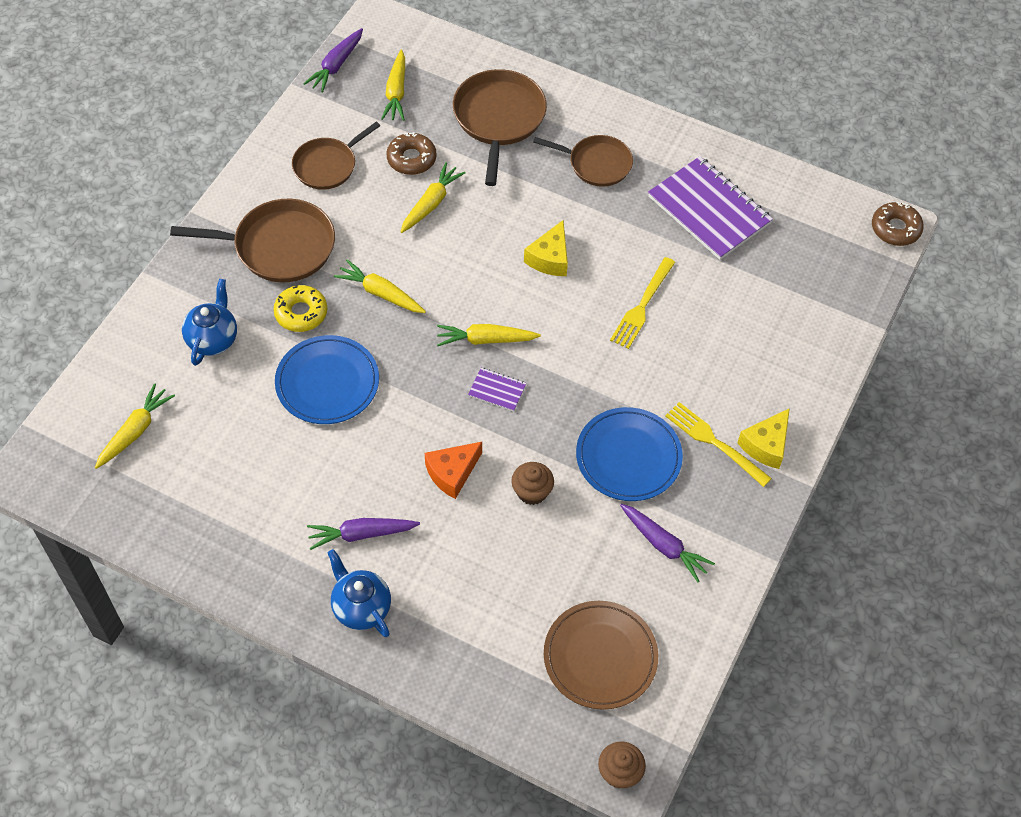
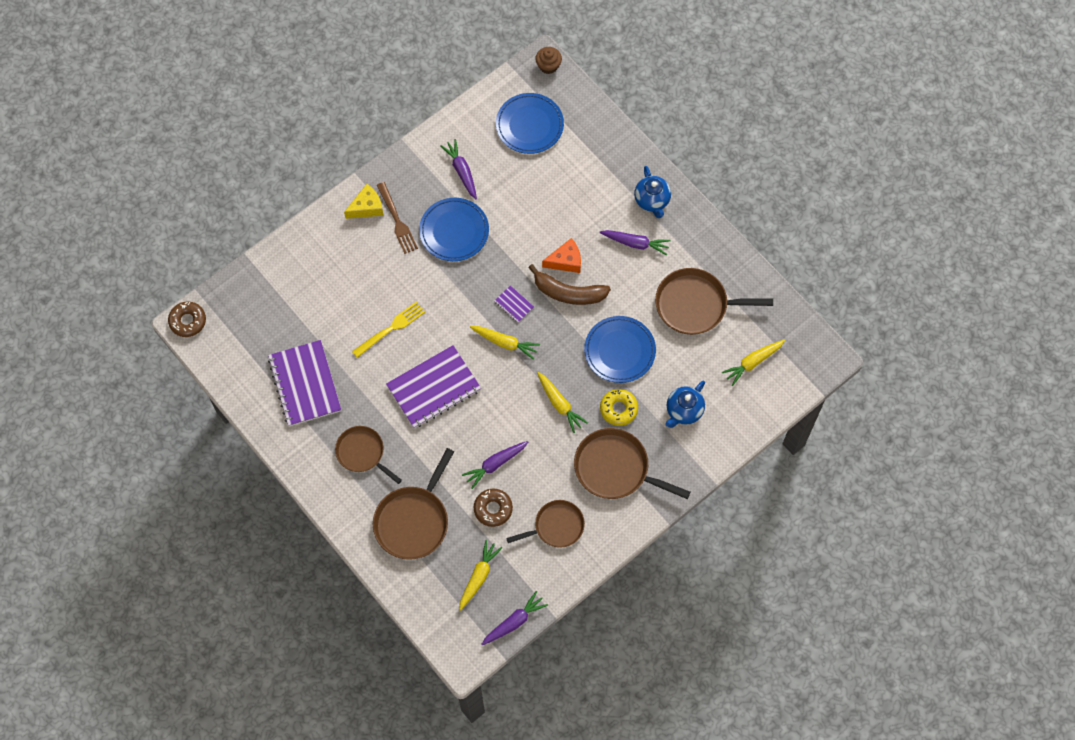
camera: 155 degrees left, 10 degrees up
(242, 479) = (695, 305): none -> brown pan
(429, 432) = (568, 292): none -> brown banana
(431, 203) = (495, 464): yellow carrot -> purple carrot
(532, 492) = (523, 231): brown cupcake -> none
(550, 258) = (434, 388): yellow cheese -> purple notebook
(600, 657) = (529, 125): brown plate -> blue plate
(714, 442) = (397, 220): yellow fork -> brown fork

